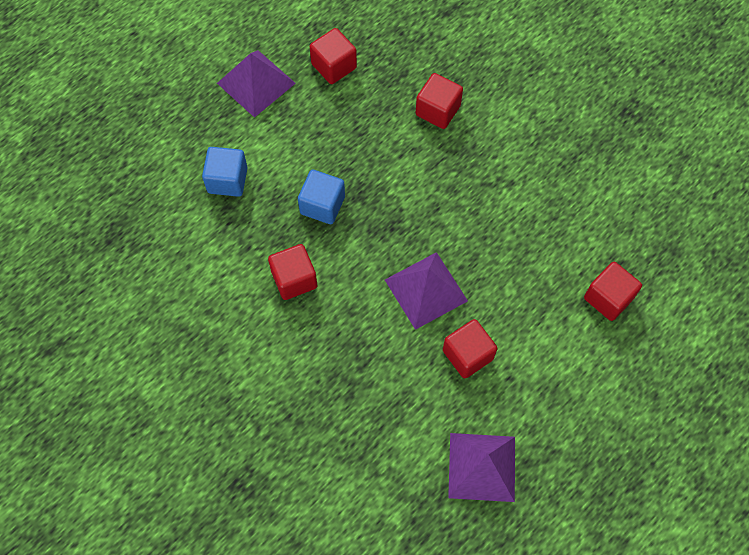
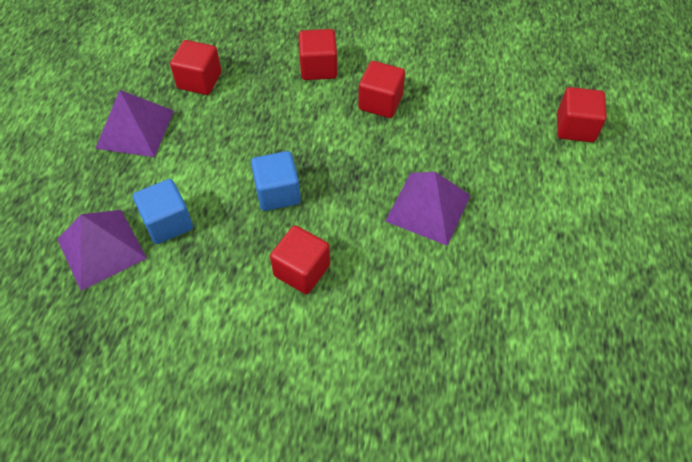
camera: 35 degrees left, 10 degrees down
(467, 355) = (509, 238): red cube -> red cube (380, 102)
(482, 467) = (607, 324): purple pyramid -> purple pyramid (101, 248)

